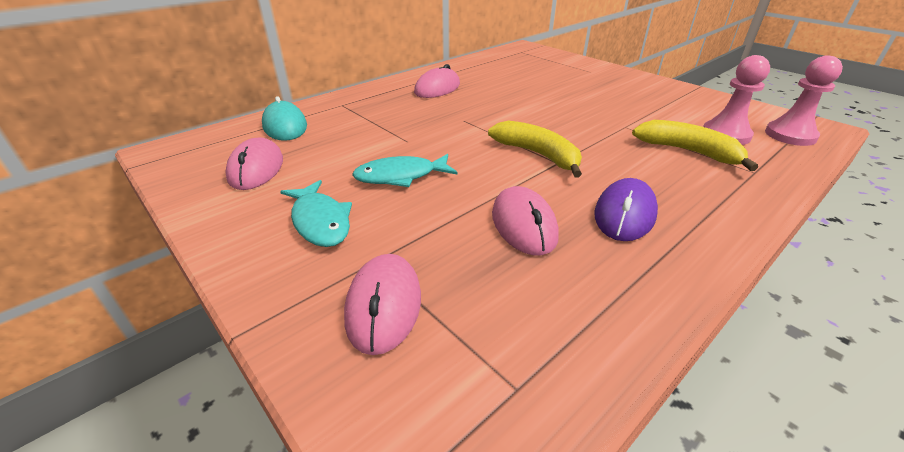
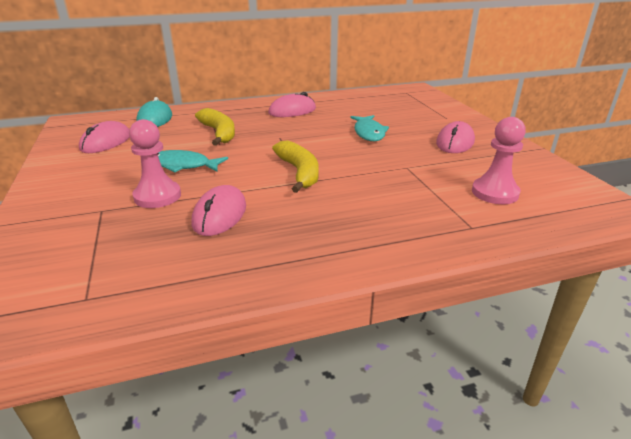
camera: 25 degrees right, 5 degrees down
(320, 221) = (102, 180): turquoise fish -> turquoise fish (369, 133)
(384, 305) = (75, 234): pink mouse -> pink mouse (455, 142)
(624, 214) = (303, 227): purple mouse -> none
(688, 151) = (433, 198): yellow banana -> yellow banana (219, 133)
(790, 135) = (566, 207): pink pawn -> pink pawn (157, 196)

